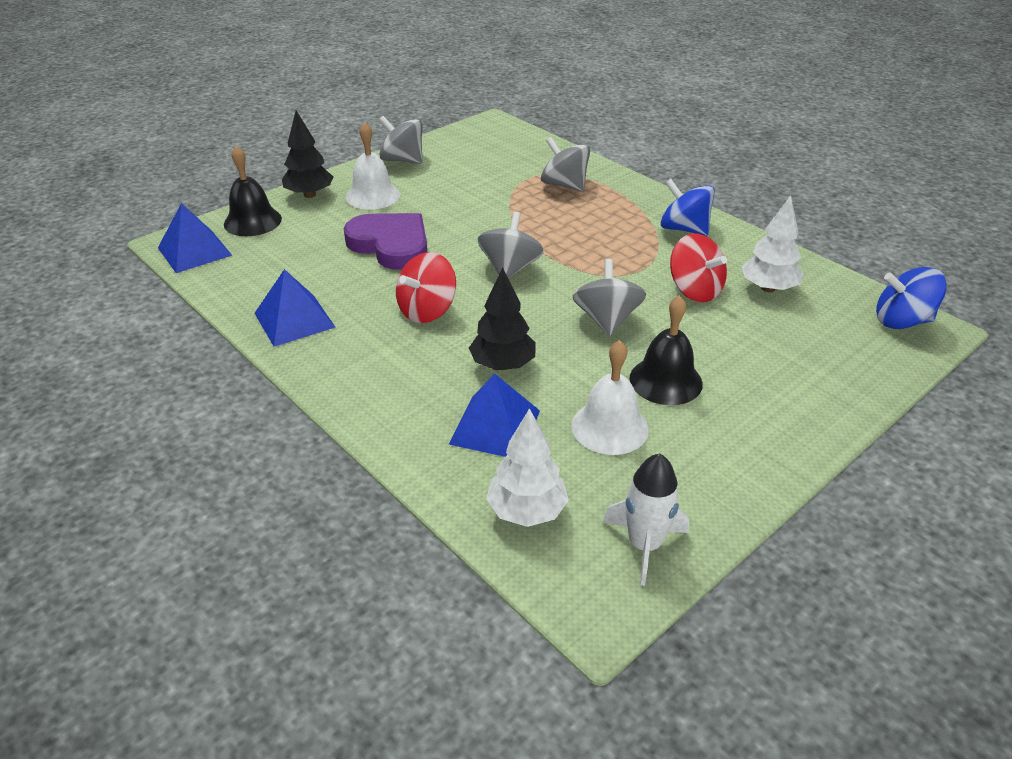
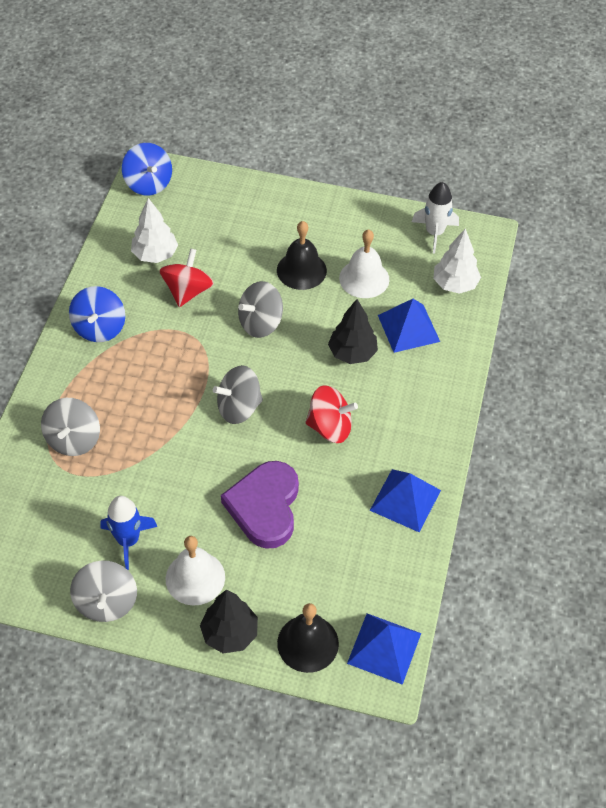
camera: 125 degrees left, 15 degrees up
(441, 180) = (128, 540): none -> blue rocket

